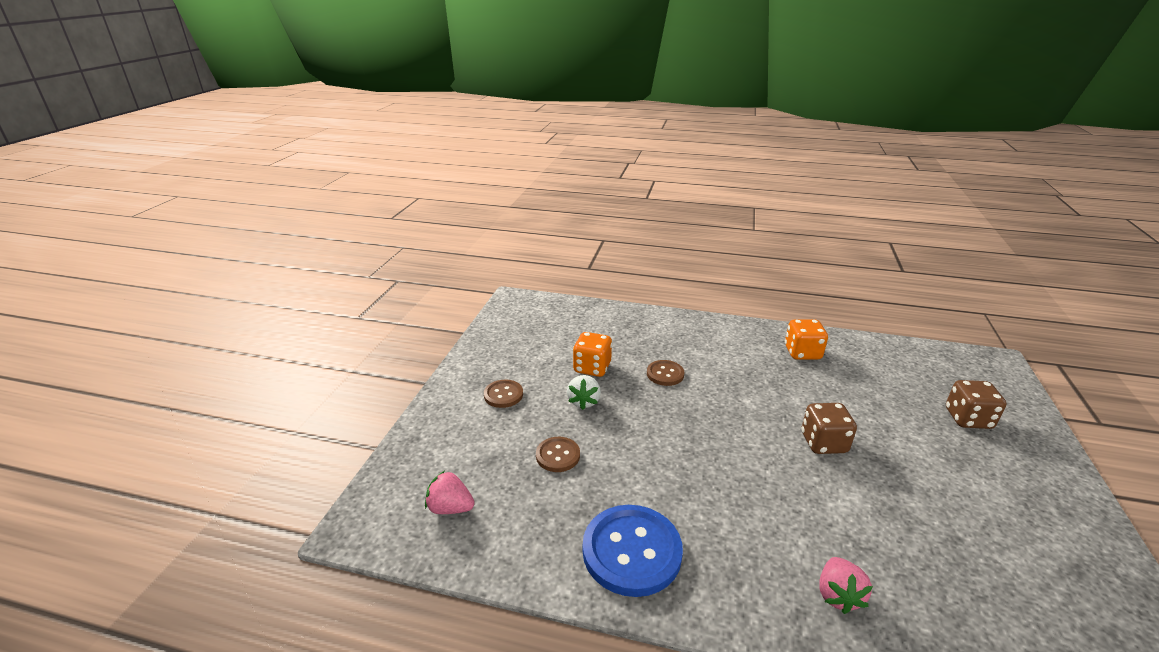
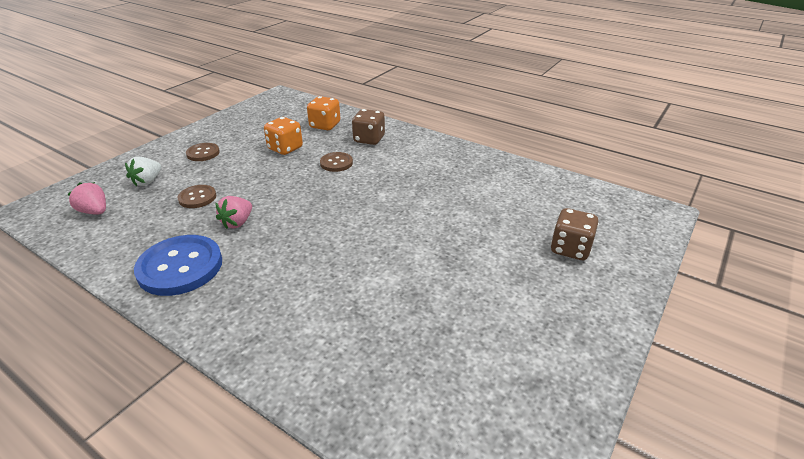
camera: 20 degrees right, 5 degrees up
(584, 401) = (254, 168): white strawberry -> white strawberry (147, 181)
(802, 353) = (471, 170): orange dice -> orange dice (325, 125)
(823, 443) = (411, 236): brown dice -> brown dice (369, 139)
(838, 595) = (297, 336): pink strawberry -> pink strawberry (237, 223)

